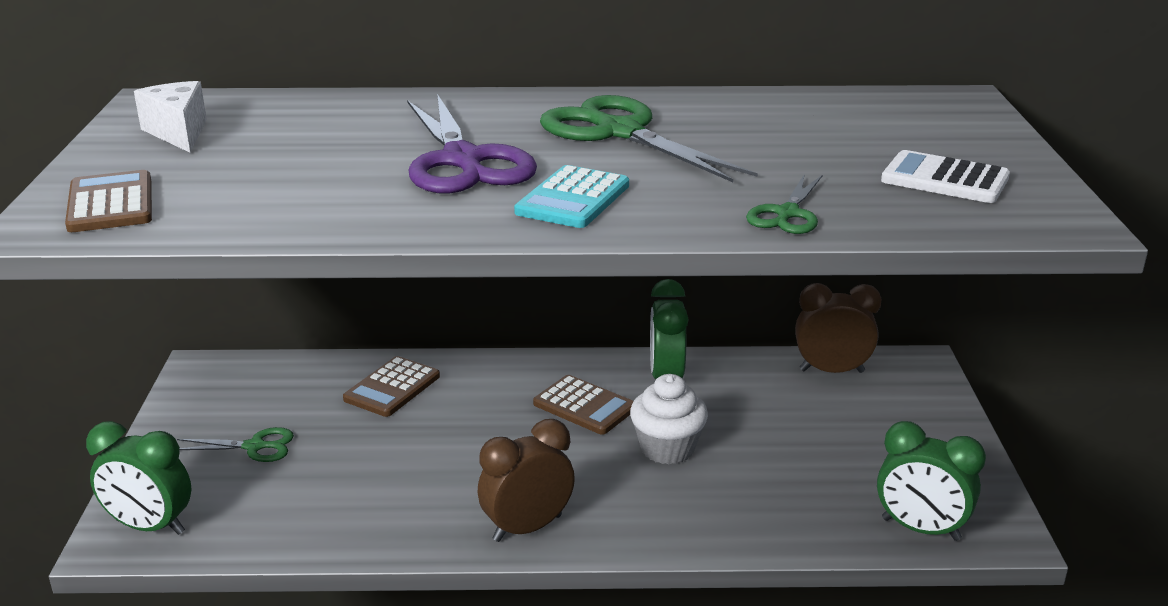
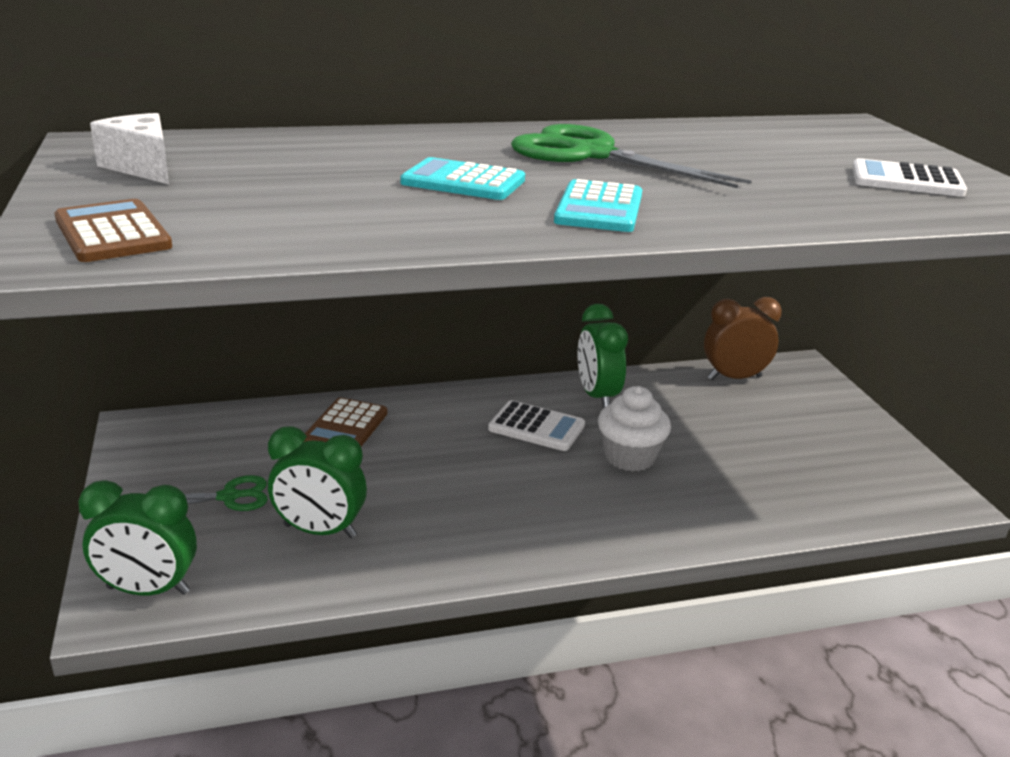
camera: 15 degrees left, 0 degrees up
(463, 161) = (463, 182): purple scissors -> turquoise calculator
(527, 528) = (538, 544): brown clock -> none
(584, 406) = (536, 427): brown calculator -> white calculator
(787, 214) = (804, 212): green scissors -> none
(920, 529) = (880, 503): green clock -> green clock (320, 531)

